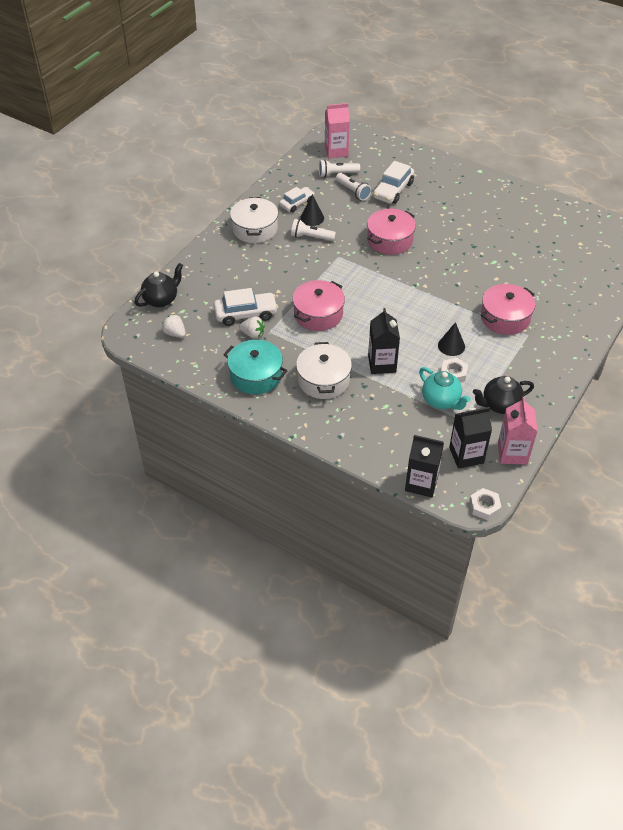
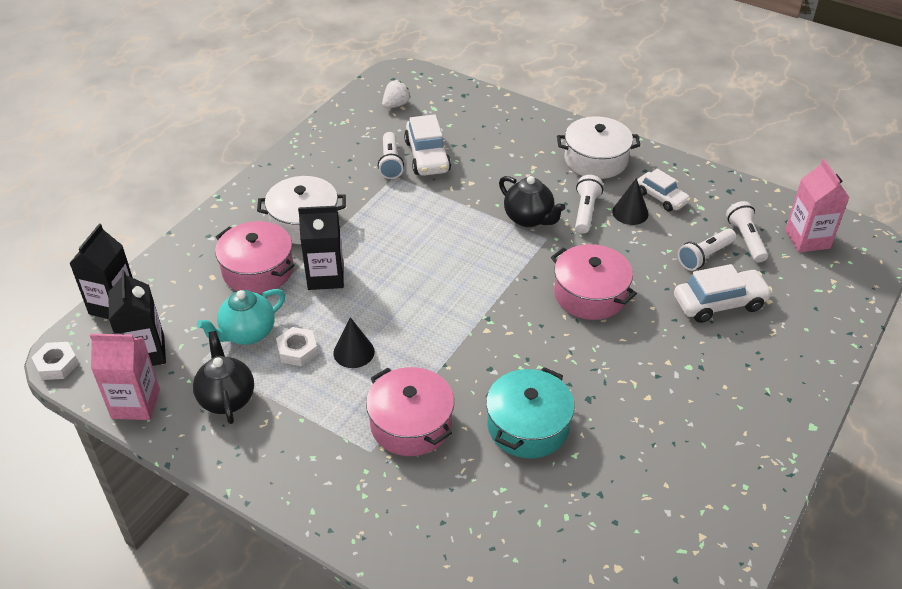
camera: 90 degrees right, 5 degrees down
(161, 300) = (453, 92): black teapot -> black teapot (529, 219)
(253, 334) = (390, 163): white strawberry -> white flashlight
(256, 375) = (320, 167): turquoise pot -> turquoise pot (528, 426)
(318, 314) = (425, 218): pink pot -> pink pot (258, 270)
(393, 190) = (719, 303): white car -> white car turned 135 degrees clockwise

